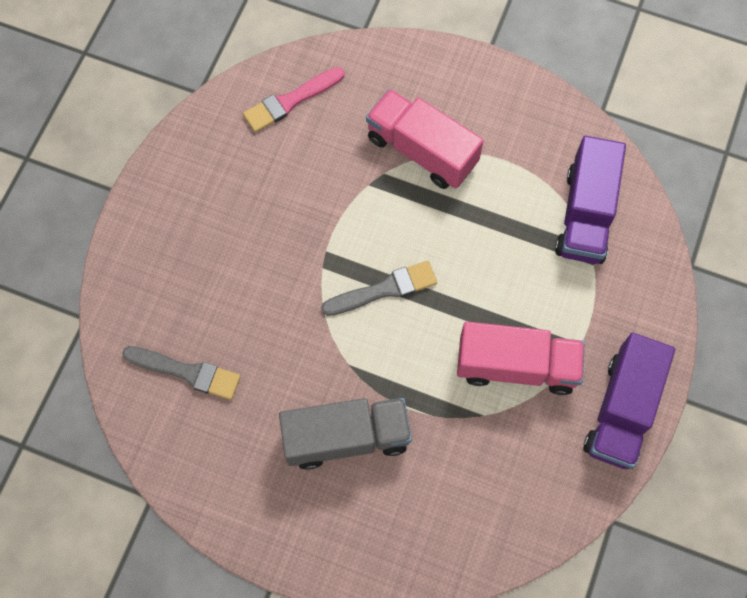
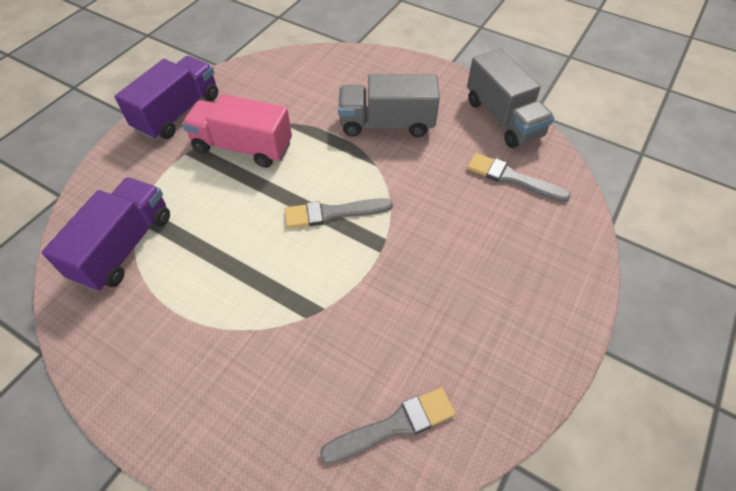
camera: 170 degrees left, 15 degrees down
(194, 474) = (503, 118): none -> grey truck
(290, 101) = (394, 425): pink brush -> grey brush
(421, 151) = (257, 336): pink truck -> none

